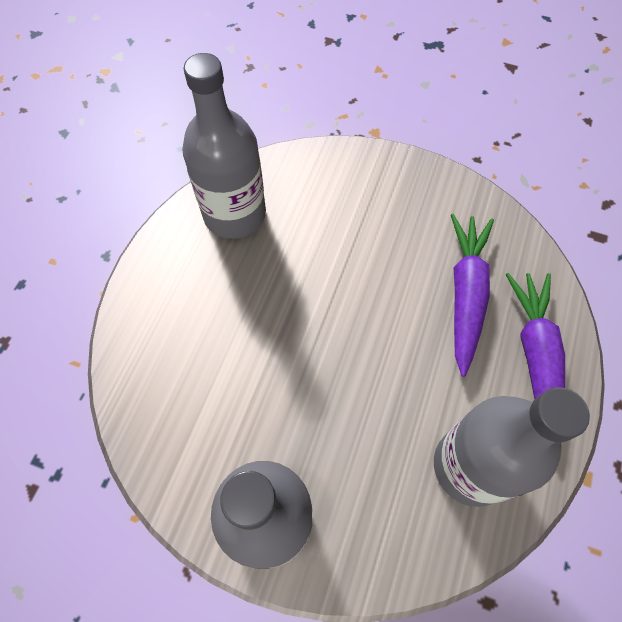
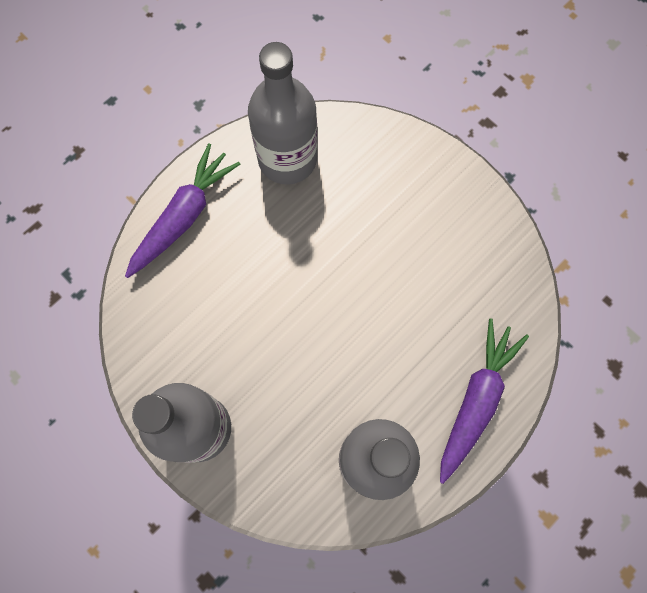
camera: 25 degrees right, 10 degrees up
(465, 294) = (448, 319): purple carrot -> purple carrot (184, 216)

